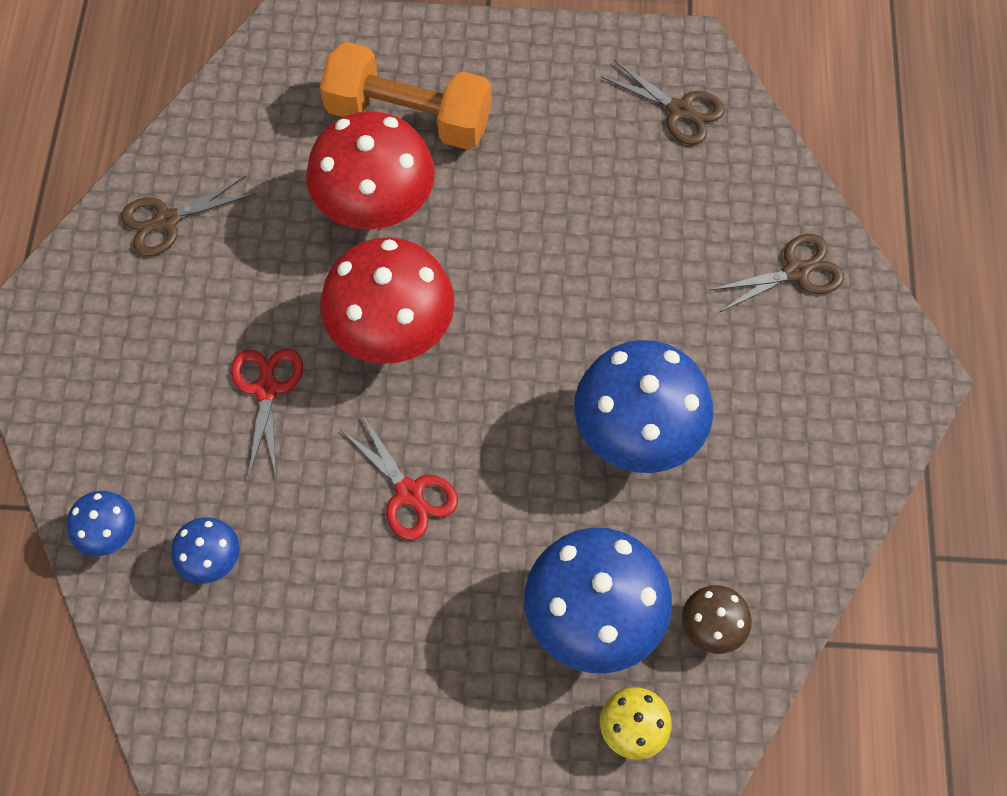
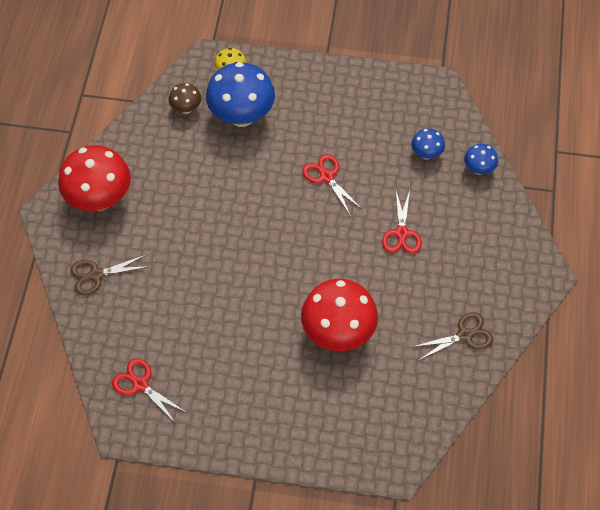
camera: 175 degrees left, 5 degrees down
(392, 334) = (331, 258): red mushroom -> red mushroom (100, 199)
(408, 117) = (314, 394): orange dumbbell -> none
(637, 435) = (205, 195): blue mushroom -> none
(679, 110) = (140, 385): brown scissors -> red scissors

